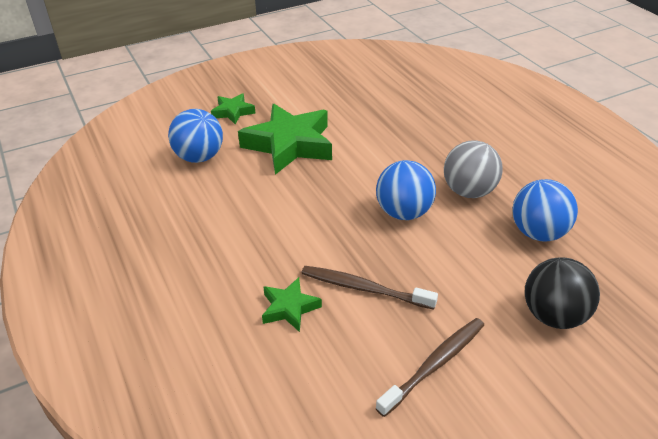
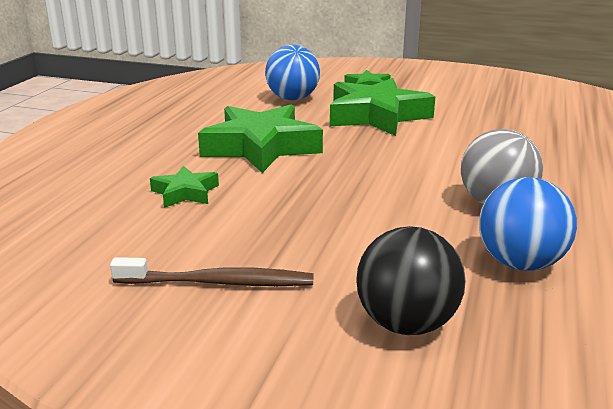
camera: 45 degrees right, 15 degrees down
(264, 227) = (261, 147): none -> green star
(364, 288) = (262, 211): brown toothbrush -> none
(403, 212) = (395, 188): blue ball -> none

